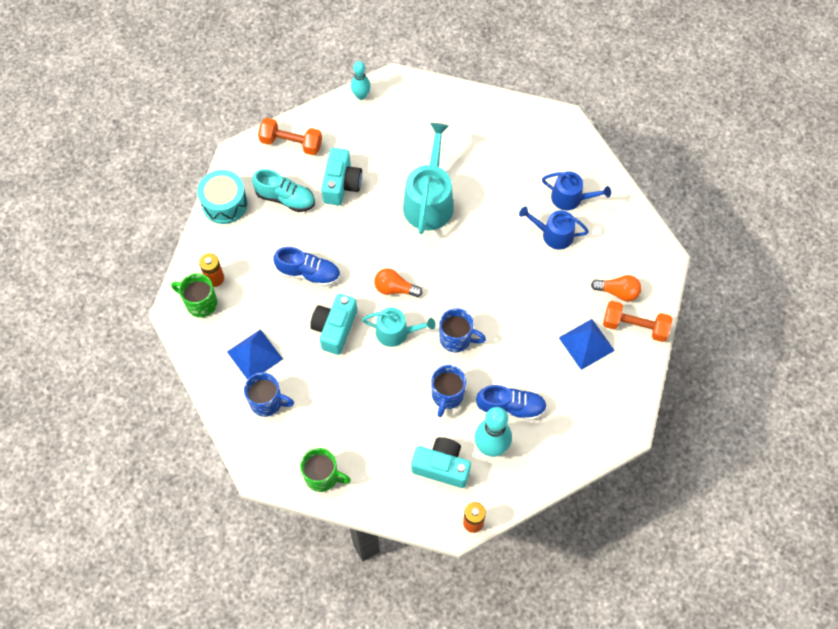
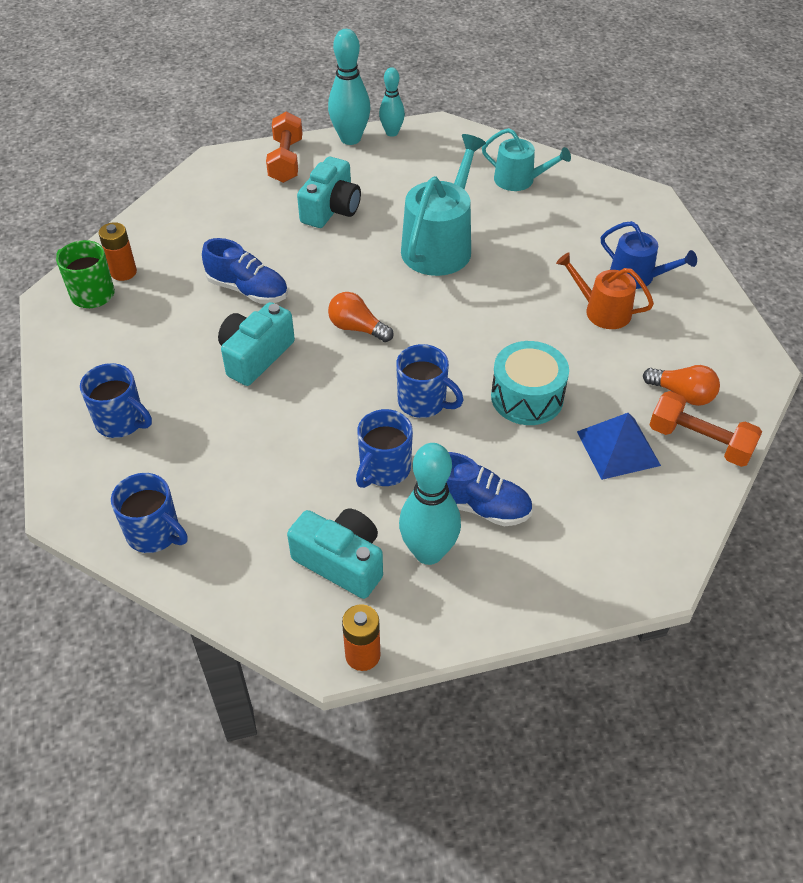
camera: 15 degrees right, 15 degrees down
(224, 203) = (175, 202): turquoise drum -> turquoise drum (527, 397)
(254, 355) = (132, 364): blue pyramid -> none
(285, 198) = (254, 210): turquoise shoe -> none
(291, 143) = (286, 161): orange dumbbell -> orange dumbbell turned 60 degrees clockwise
(322, 476) = (155, 533): green mug -> blue mug
(332, 109) = (350, 139): none -> turquoise bowling pin
(396, 332) = (339, 377): turquoise watering can -> turquoise watering can (519, 180)
(553, 234) = (602, 311): blue watering can -> orange watering can

